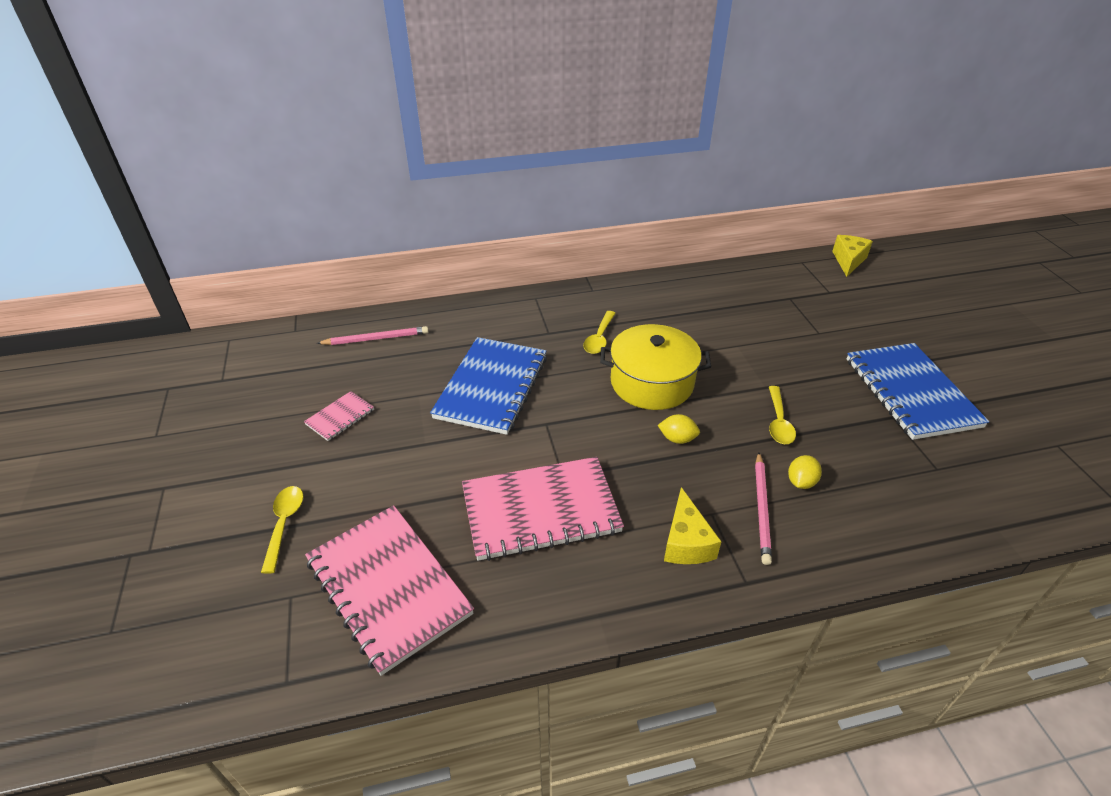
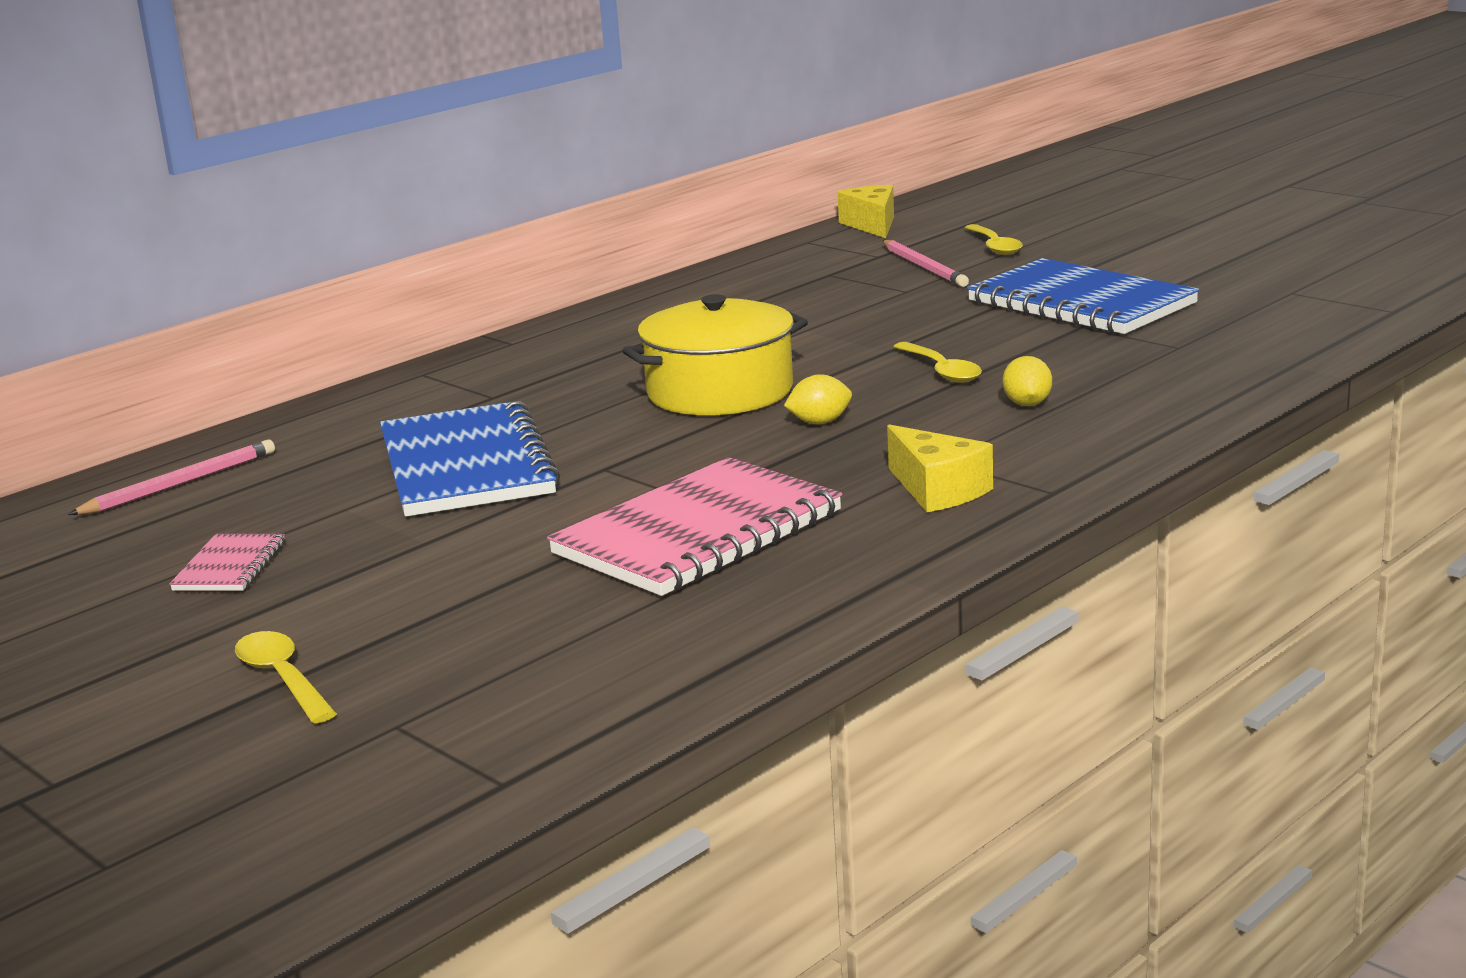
camera: 30 degrees left, 20 degrees down
(388, 587) = (551, 663): pink notebook -> none
(599, 338) = (585, 379): yellow spoon -> yellow spoon (994, 246)
(762, 509) = (1003, 437): pink pencil -> pink pencil (924, 267)

